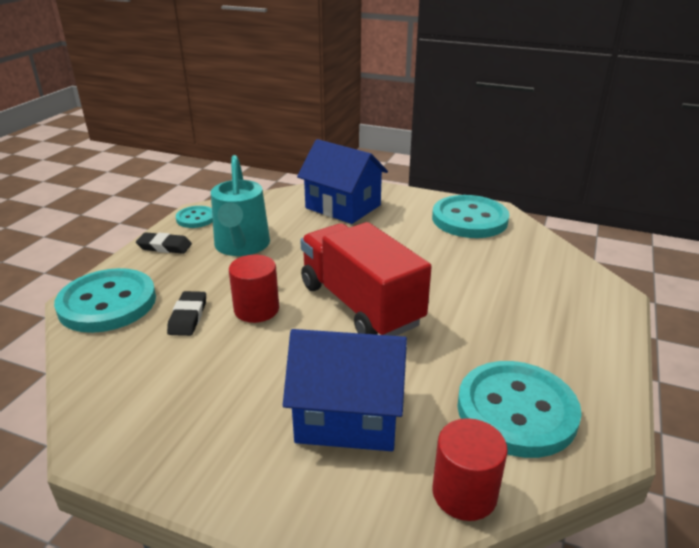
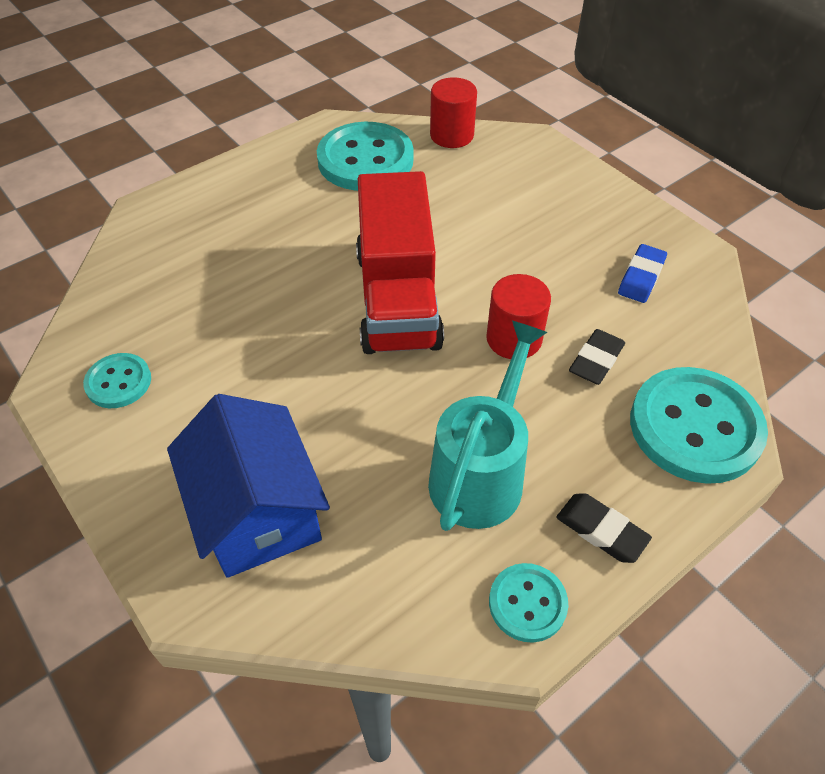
camera: 150 degrees left, 20 degrees up
(160, 393) = (641, 277): none -> blue eraser
(348, 416) = (491, 201): blue house -> none
(469, 219) = (118, 382): turquoise button -> turquoise button, size x0.52

